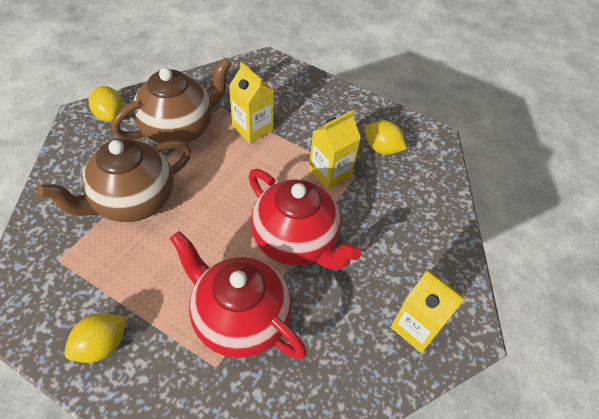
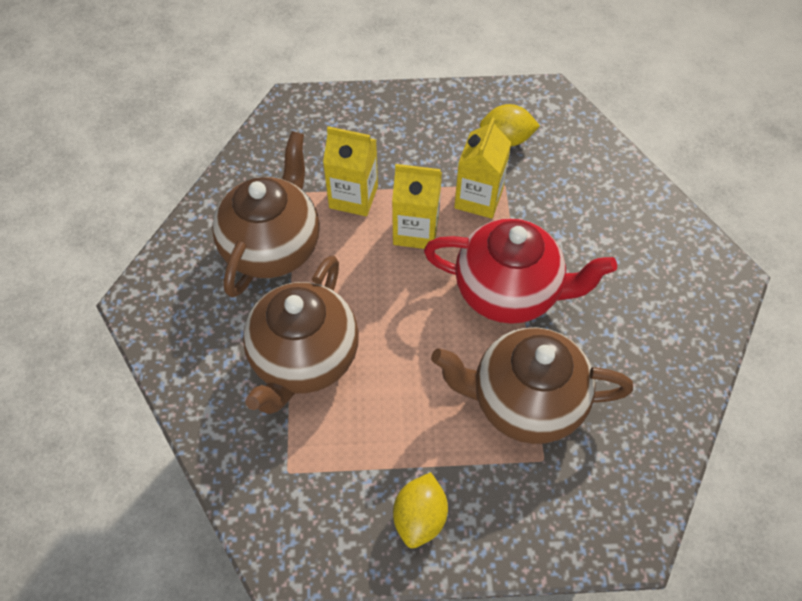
camera: 30 degrees left, 5 degrees up
(110, 115) = (174, 280): yellow lemon -> none
(240, 318) = (525, 402): red teapot -> brown teapot
(416, 327) = (682, 302): yellow carton -> yellow carton (416, 231)

